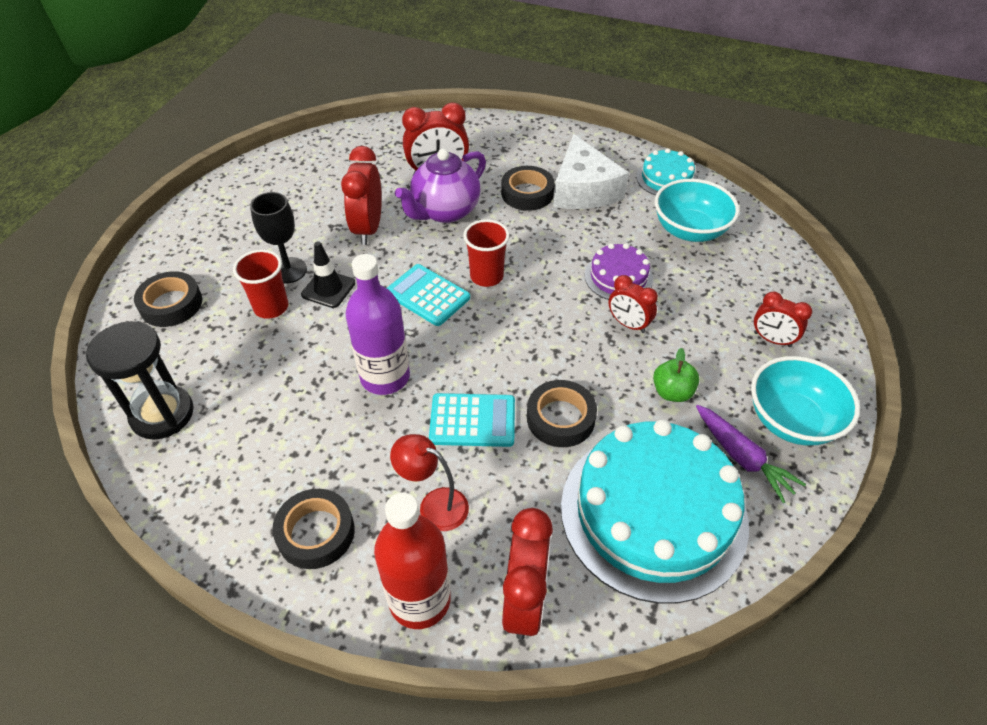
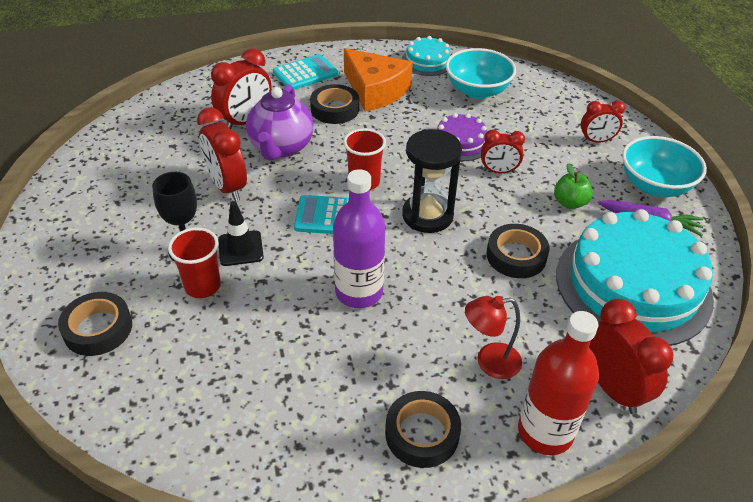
camera: 35 degrees left, 5 degrees down
(162, 414) = (189, 422): black hourglass -> black hourglass (427, 215)
(472, 421) = (457, 289): turquoise calculator -> turquoise calculator (305, 73)
(583, 189) = (375, 90): white cheese -> orange cheese

